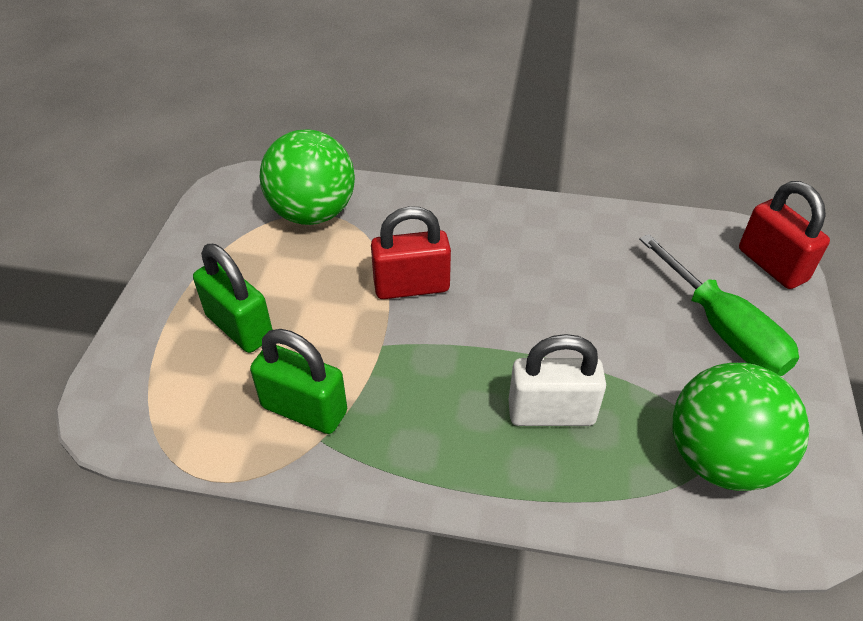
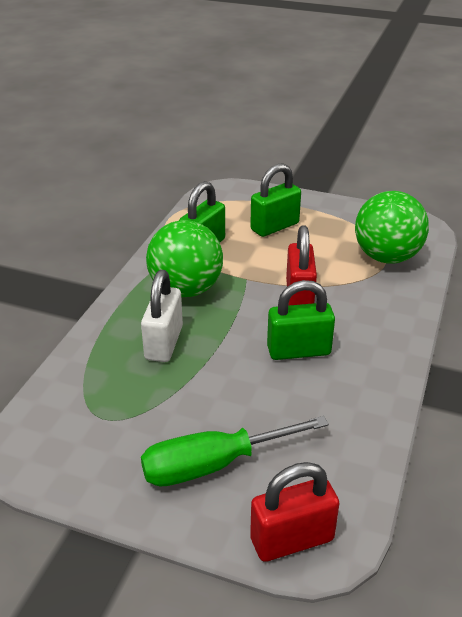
camera: 100 degrees right, 10 degrees down
(520, 279) = (298, 350): none -> green padlock
(720, 459) = (92, 419): green ball -> green ball (186, 289)

